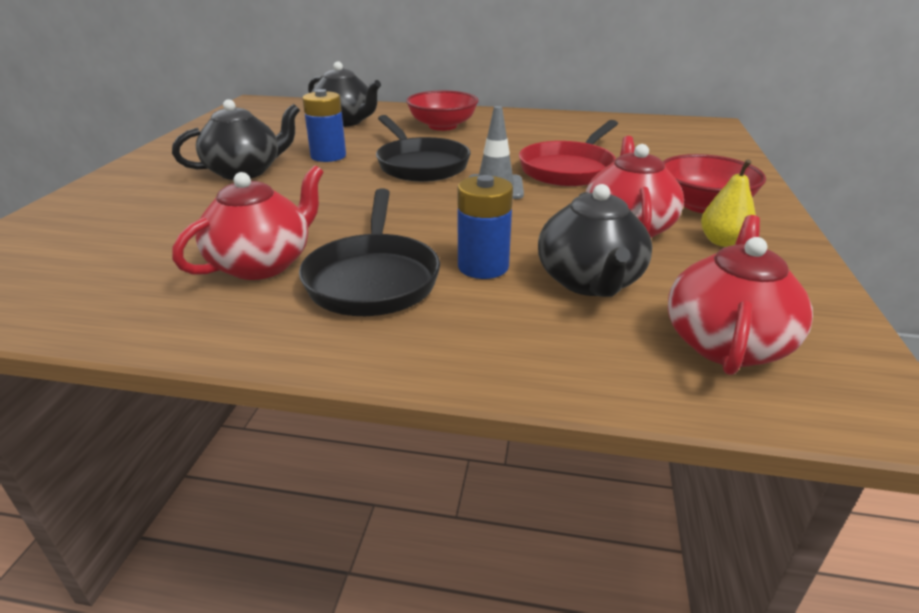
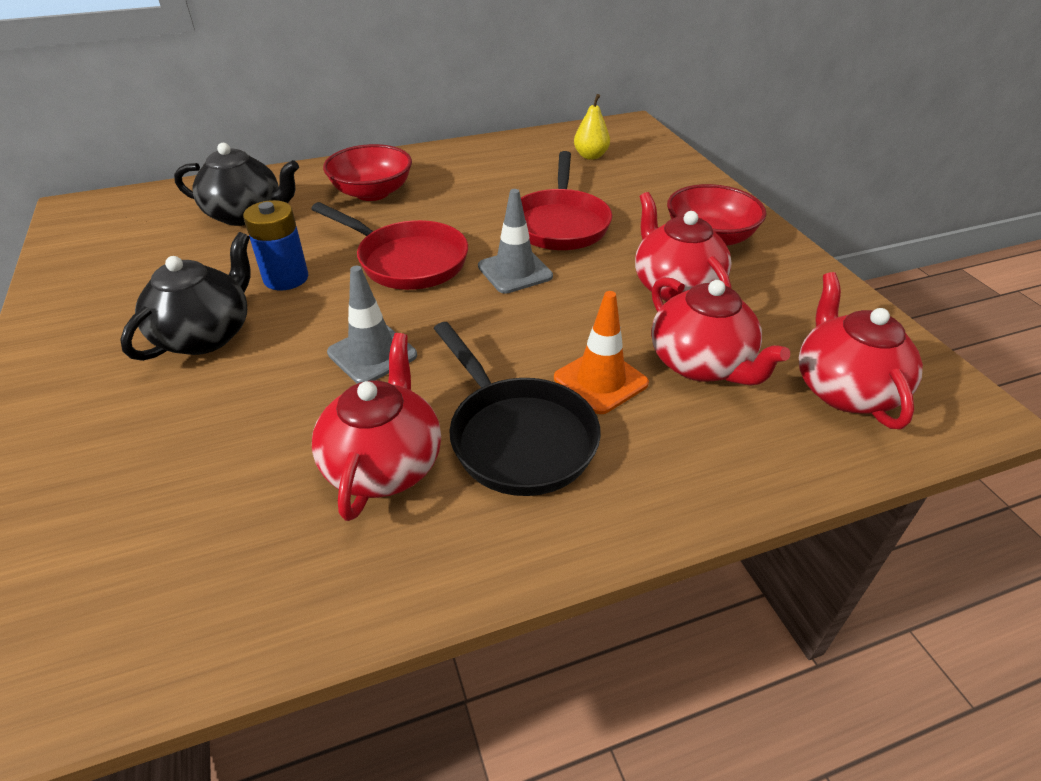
camera: 30 degrees left, 10 degrees up
(332, 206) = (372, 354): none -> grey traffic cone
(420, 165) = (407, 261): black pan -> red pan
(483, 266) = (600, 381): blue battery -> orange traffic cone
(589, 282) = (701, 364): black teapot -> red teapot
(722, 242) = (757, 278): yellow pear -> yellow pear (590, 156)

